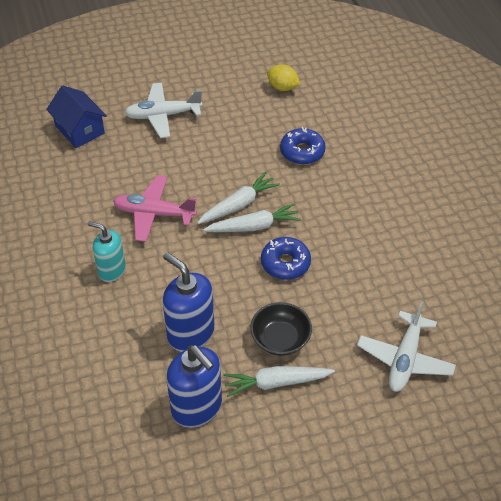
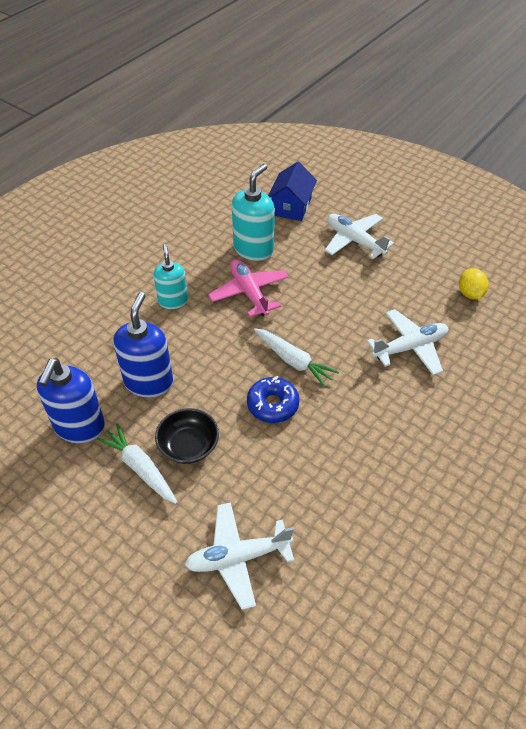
camera: 55 degrees right, 0 degrees up
(105, 183) = (253, 249): none -> turquoise soap dispenser
(238, 205) = (307, 338): white carrot -> none
(302, 151) = (410, 347): blue donut -> white plane

